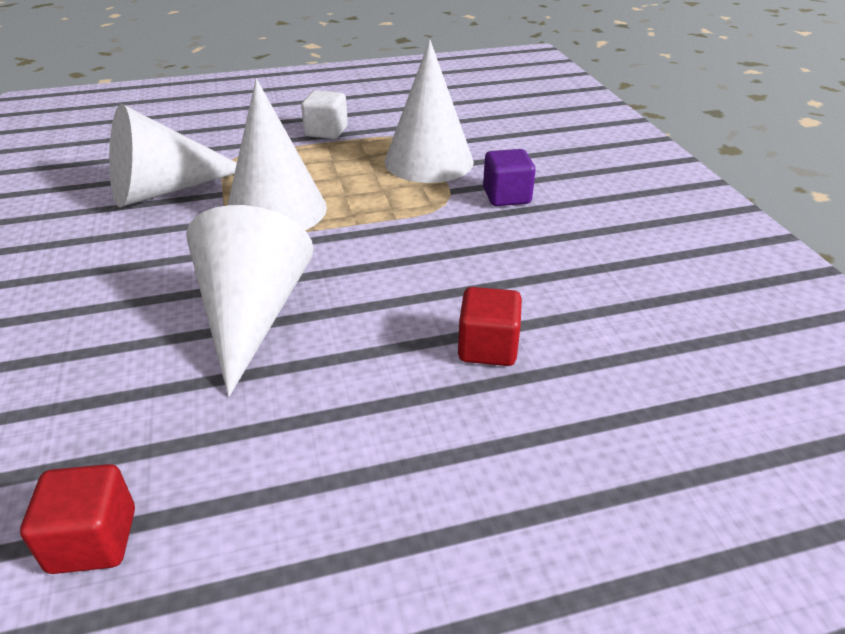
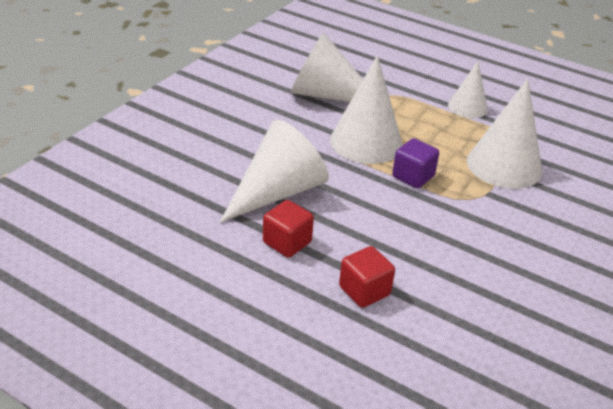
camera: 45 degrees right, 0 degrees up
(93, 540) = (109, 240): red cube -> red cube (287, 242)
(326, 131) = (467, 107): white cube -> white cone
(506, 196) = (519, 219): purple cube -> purple cube (413, 176)

